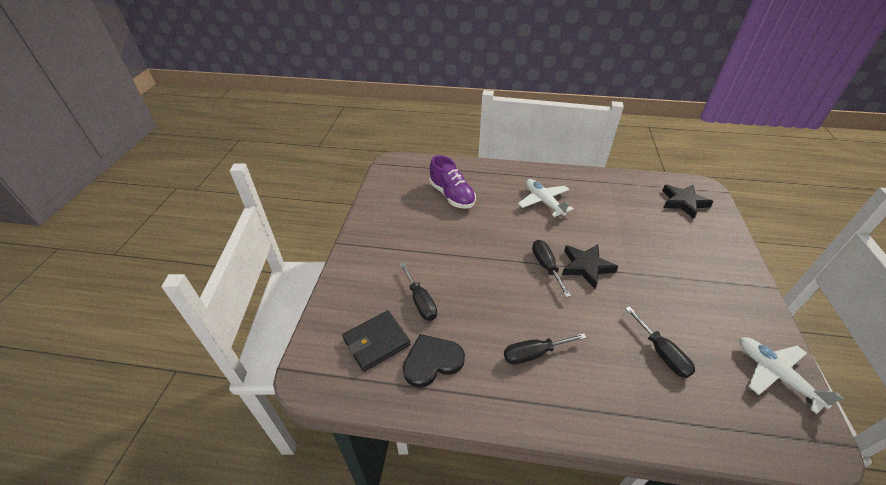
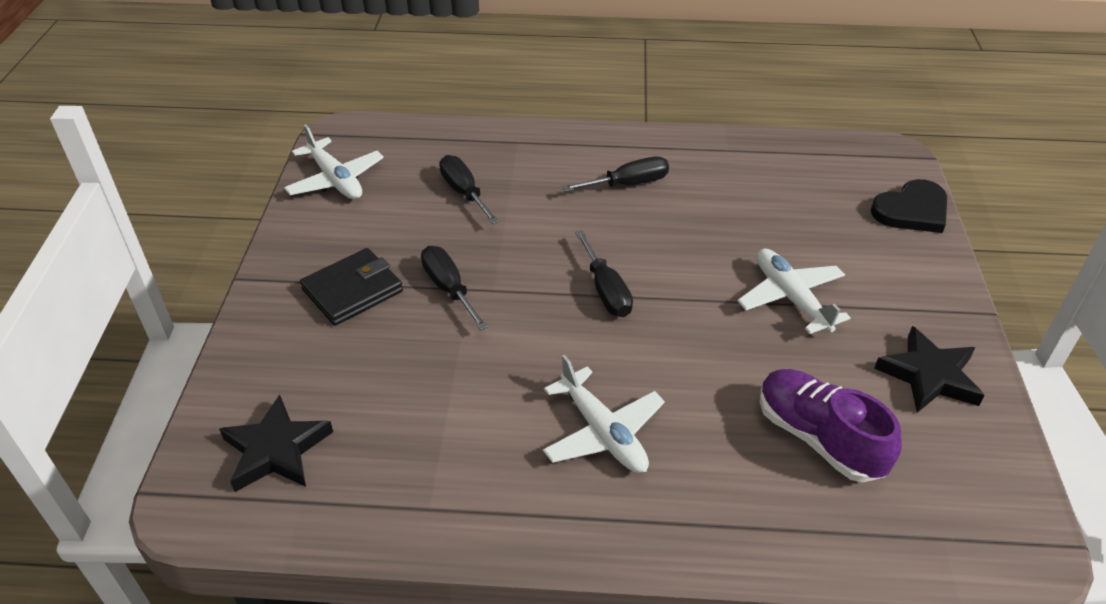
camera: 175 degrees right, 0 degrees up
(376, 342) = (833, 185): black wallet -> black wallet (352, 290)
(420, 301) = (797, 231): black screwdriver -> black screwdriver (449, 288)
(432, 361) = (754, 171): black heart -> black heart (912, 210)
(441, 256) = (790, 298): none -> white plane
(586, 267) = (537, 294): black star -> black star (929, 375)

